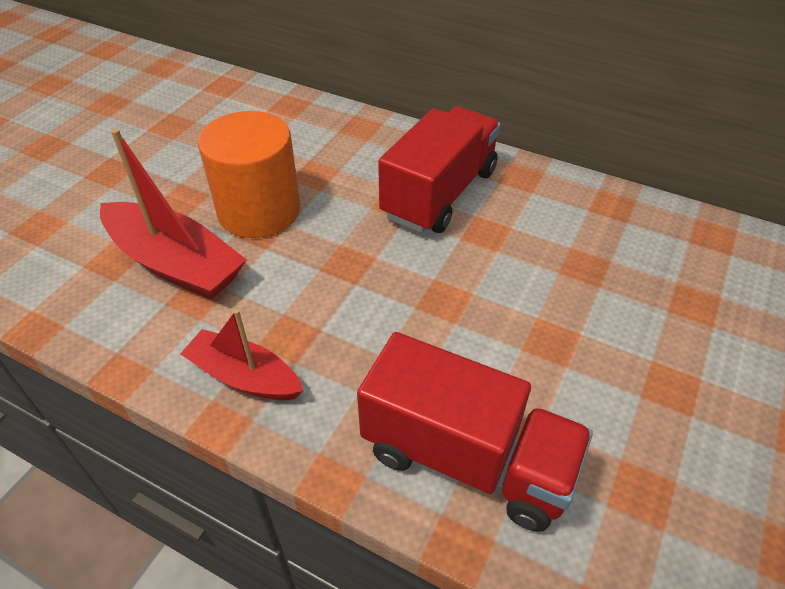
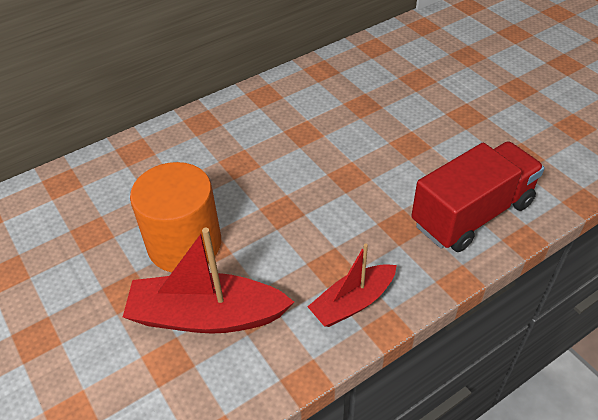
camera: 60 degrees left, 0 degrees up
(175, 264) = (206, 316): red boat -> red boat turned 150 degrees counterclockwise
(439, 194) = (249, 139): red truck -> none

